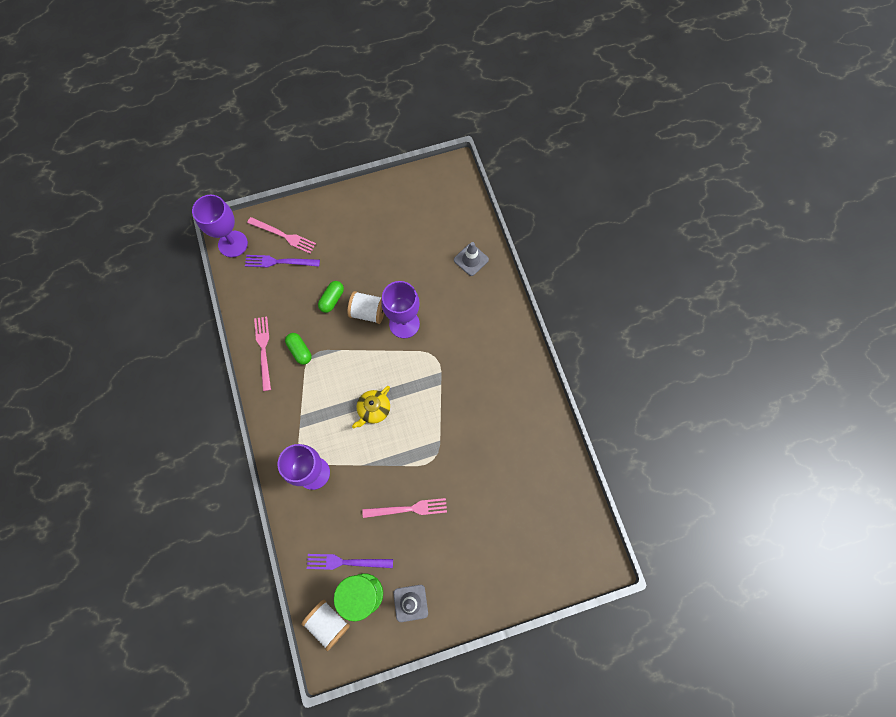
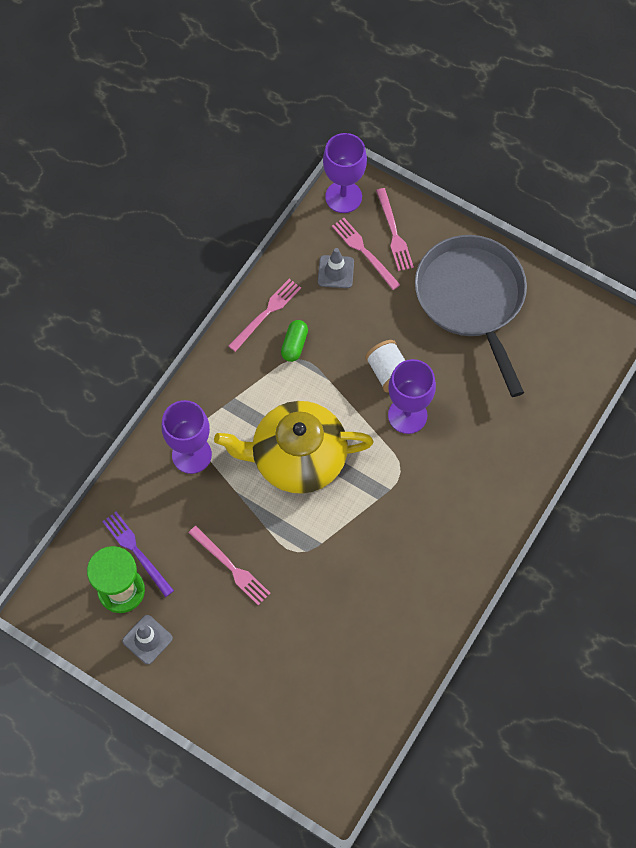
camera: 50 degrees right, 5 degrees down
(279, 262) = (364, 252): purple fork -> pink fork
(328, 623) = (71, 580): white spool -> none
(332, 299) = (371, 330): green capsule -> none
(366, 229) = (472, 299): none -> grey pan
(374, 410) = (297, 458): yellow teapot -> yellow teapot, size x2.24
(471, 260) = (534, 423): grey traffic cone -> grey traffic cone (336, 272)

